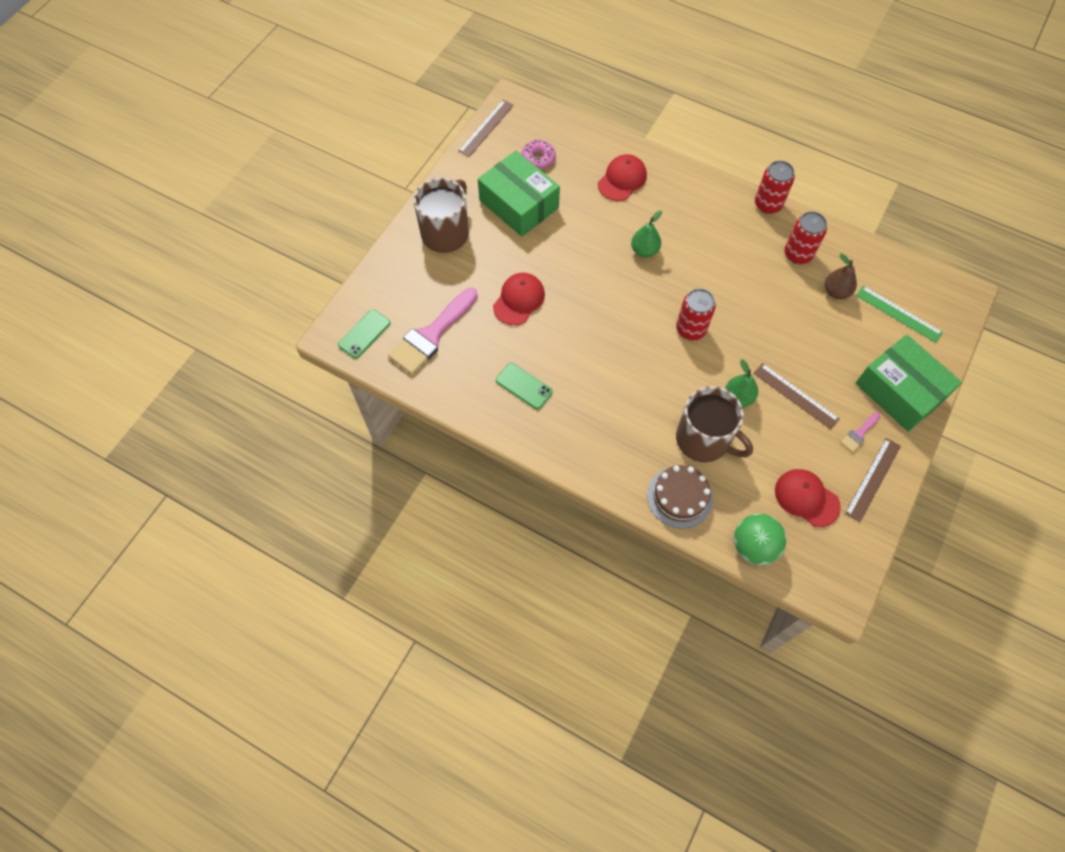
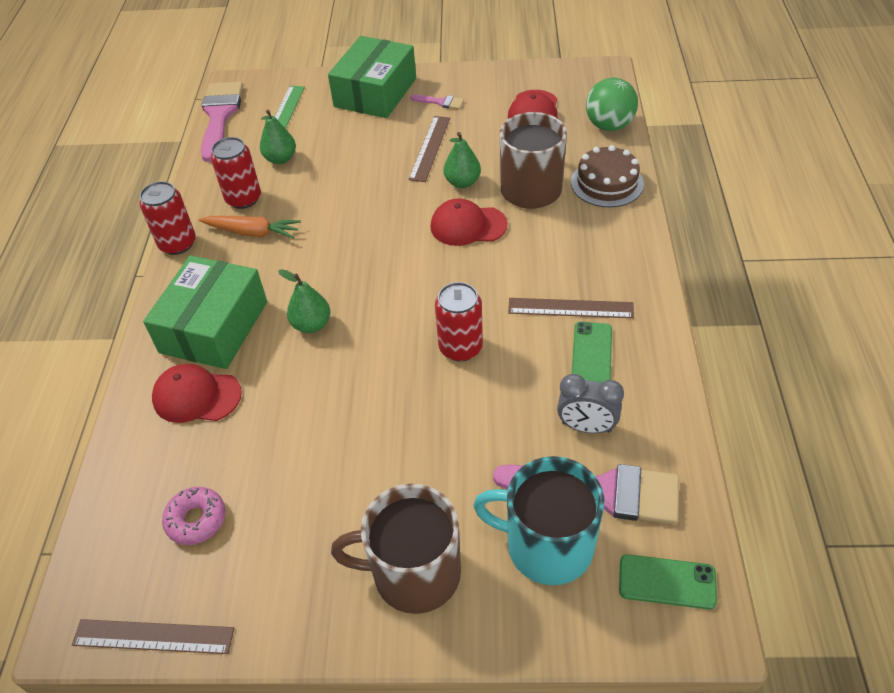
camera: 115 degrees left, 15 degrees down
(419, 294) = (547, 545): none -> turquoise mug
(474, 352) = (586, 427): none -> grey clock
(519, 204) = (303, 500): green box -> green box (214, 327)
(519, 300) = (472, 418): red cap -> red cap (468, 225)
(691, 329) = (403, 244): red can -> red can (460, 347)
(755, 248) = (253, 232): none -> orange carrot
(836, 292) = (280, 159): brown pear -> green pear
(873, 479) = (480, 84): brown ruler -> brown ruler (570, 308)
(919, 271) = (220, 116): none -> pink brush

